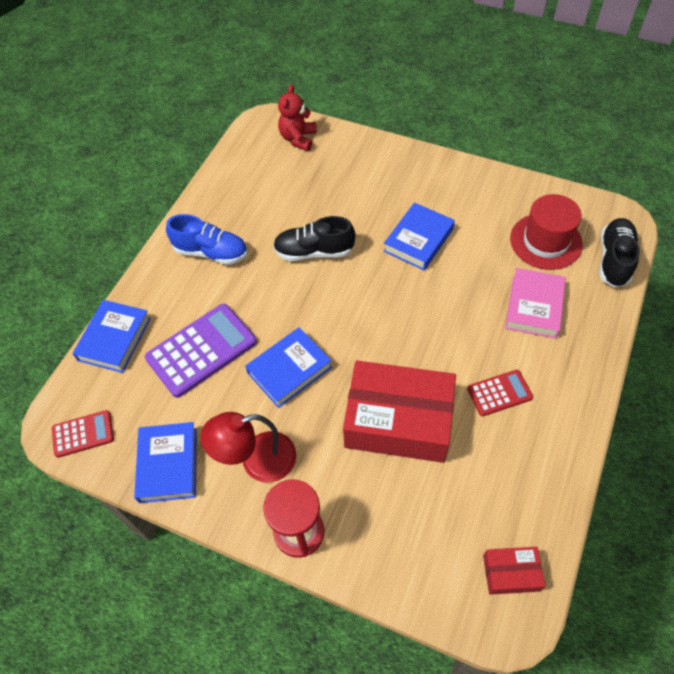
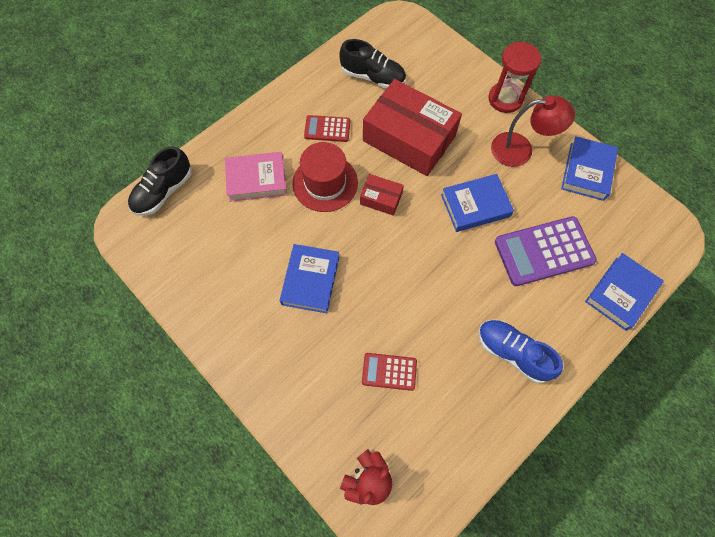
camera: 160 degrees left, 10 degrees up
(83, 434) = (652, 218): red calculator -> red calculator (389, 371)
(314, 251) = (412, 310): black shoe -> black shoe (373, 77)
(418, 240) = (310, 280): blue book -> blue book turned 45 degrees counterclockwise
(511, 573) = (386, 36): red box -> red box (381, 198)
(534, 306) = (256, 179): pink book -> pink book turned 45 degrees clockwise
(545, 241) = (203, 231): red hat -> red hat (325, 183)

